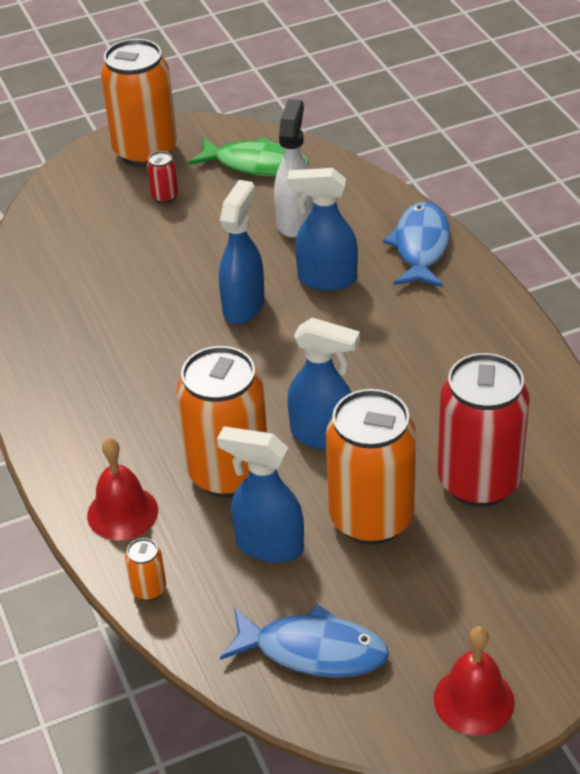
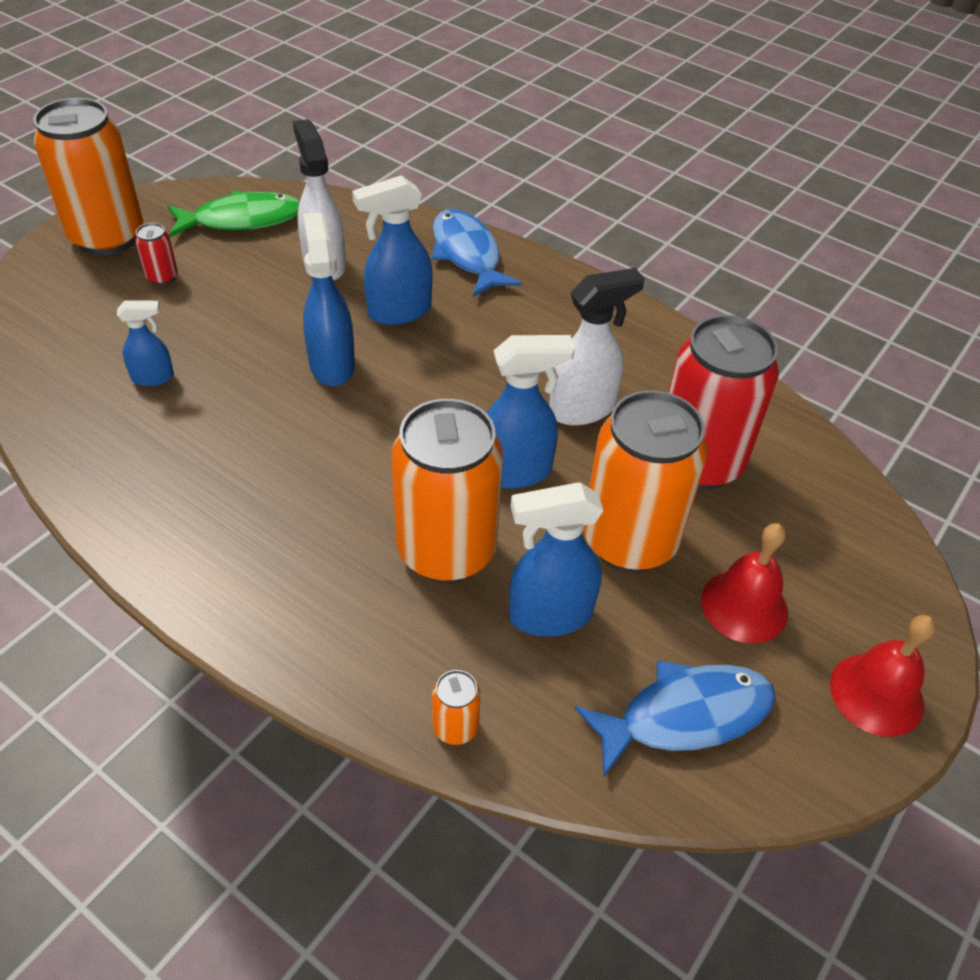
camera: 35 degrees left, 5 degrees up
(109, 275) = (153, 378): none -> blue spray bottle
(122, 512) = (358, 646): red bell -> red bell (744, 606)
(416, 406) = (582, 409): none -> white spray bottle

